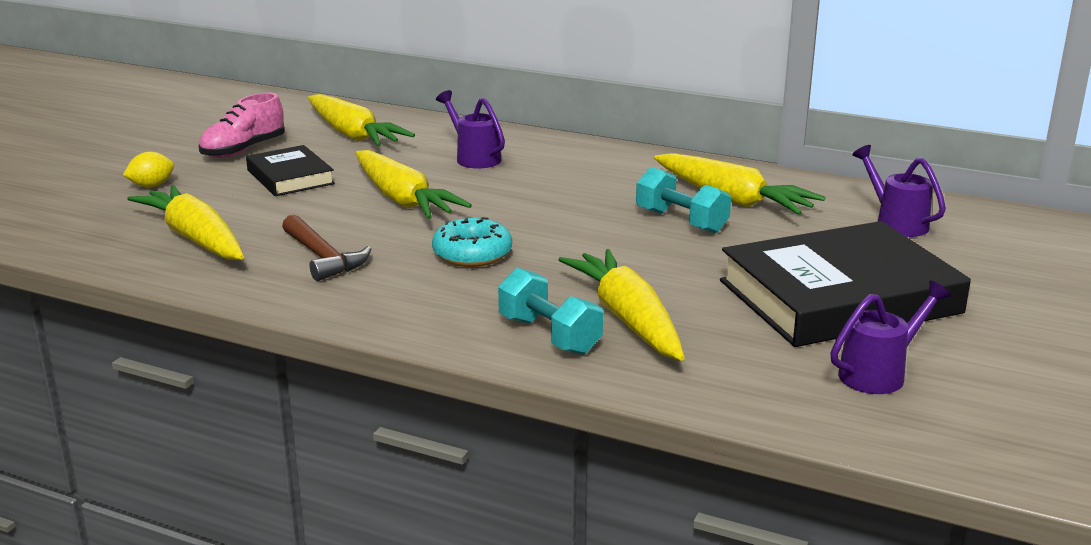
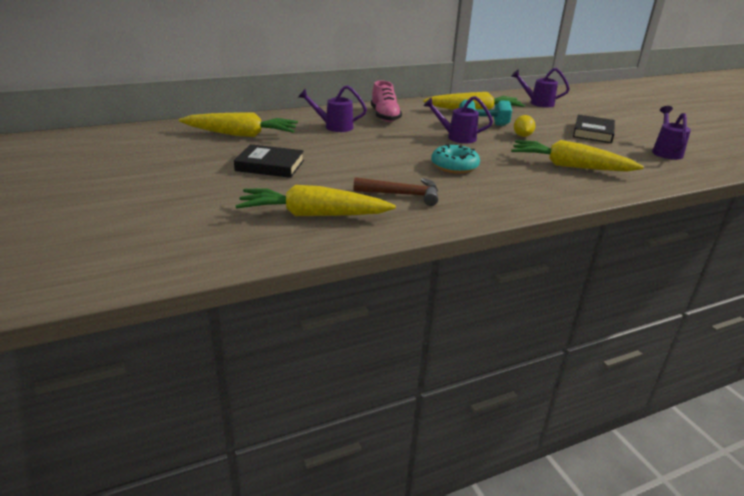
camera: 50 degrees left, 5 degrees up
(151, 186) = (198, 200): yellow lemon -> yellow lemon (522, 136)
(243, 150) = (199, 162): pink shoe -> pink shoe (385, 116)
(403, 200) = (358, 155): yellow carrot -> none
(549, 335) = (568, 184): turquoise dumbbell -> none
(588, 223) = (457, 137): none -> purple watering can
(839, 297) = (593, 132): black book -> black book, size x0.52

